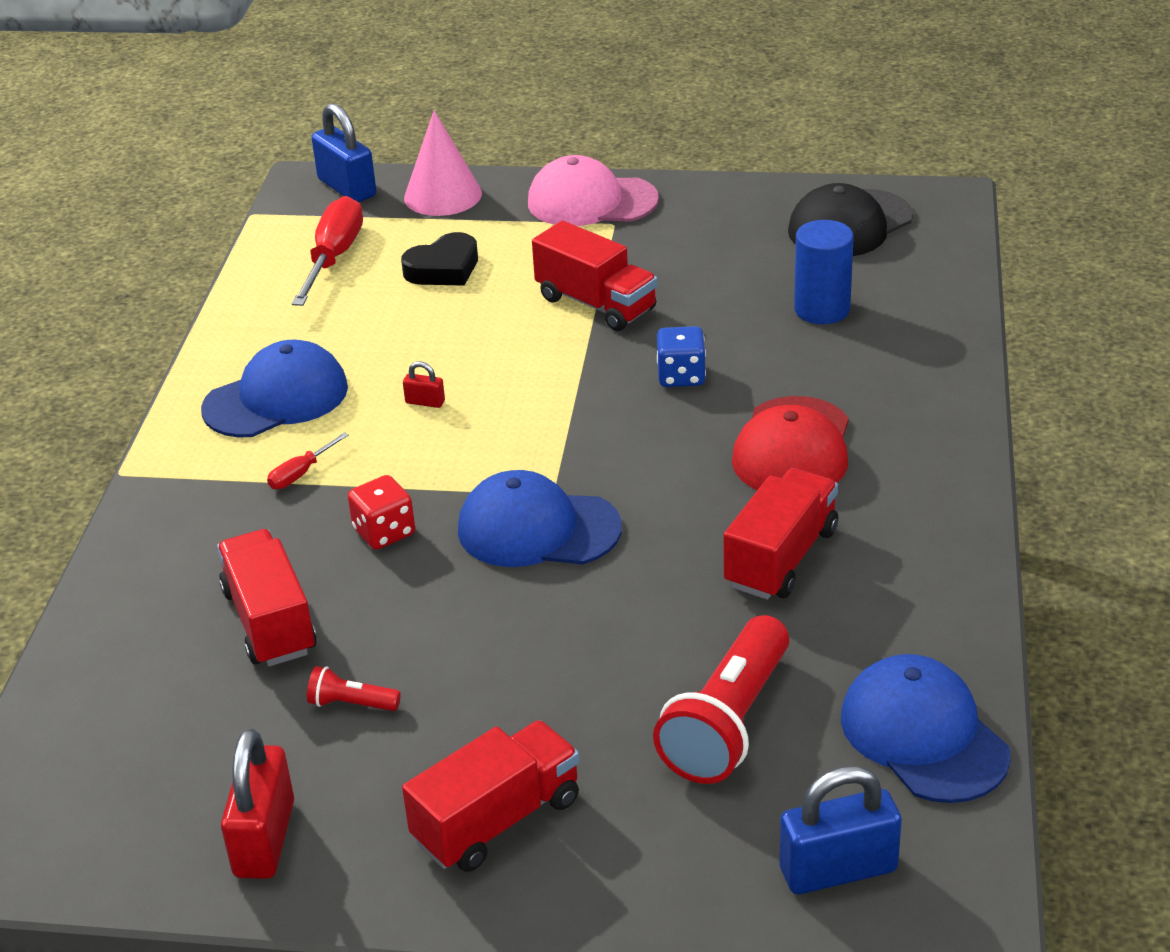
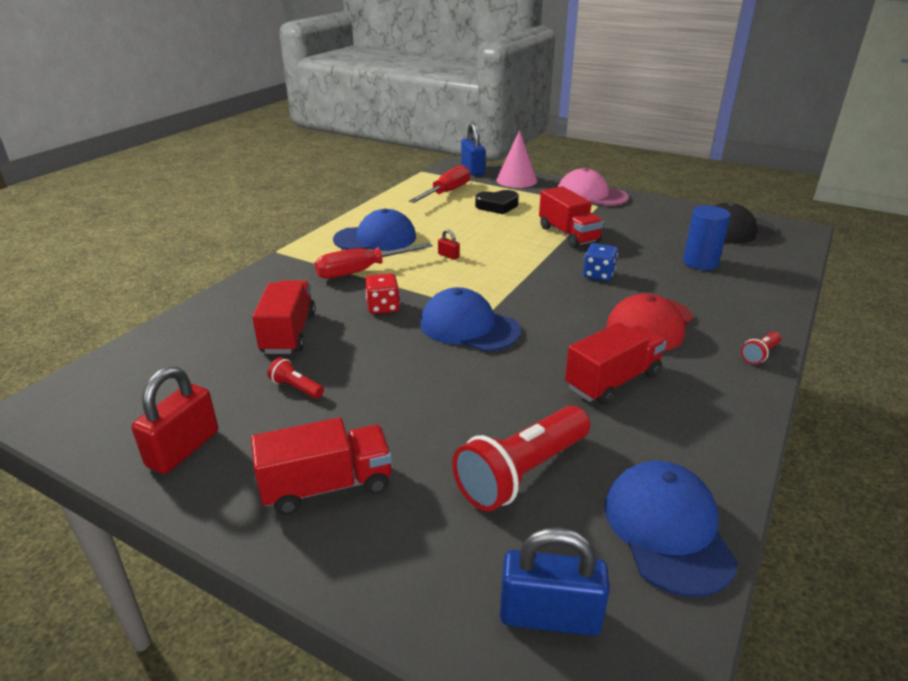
camera: 20 degrees right, 5 degrees down
(300, 474) = (361, 271): red screwdriver -> red screwdriver, size x2.07
(954, 457) = (760, 354): none -> red flashlight

